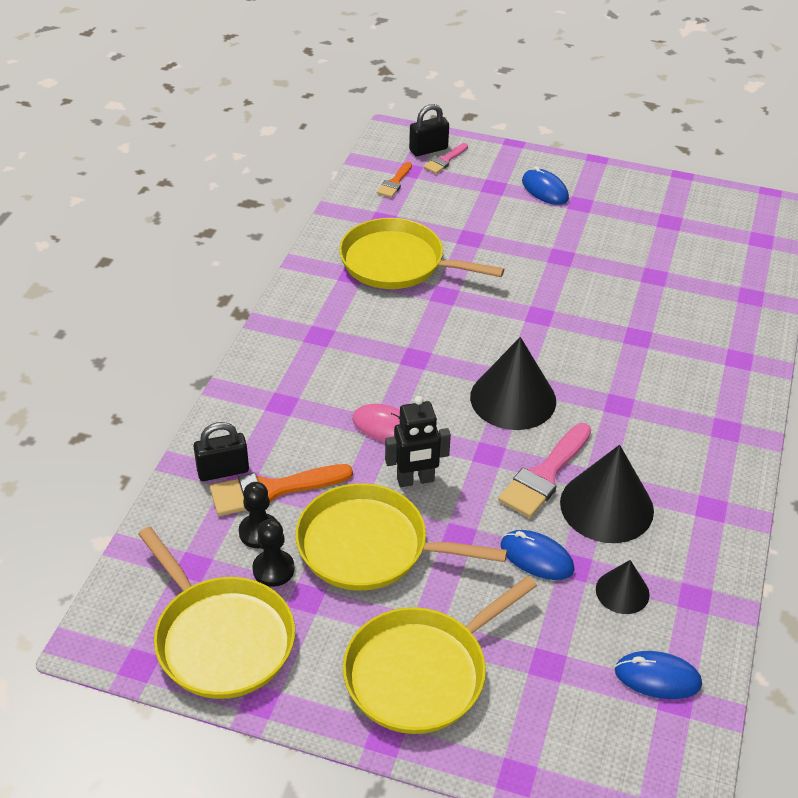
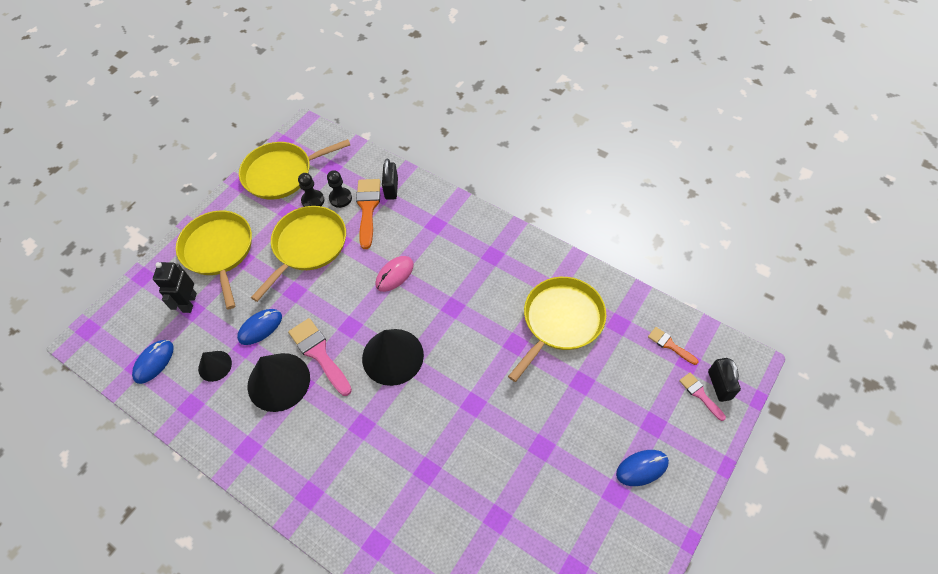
camera: 110 degrees right, 15 degrees up
(415, 480) = (345, 280): black robot -> black robot (189, 302)

